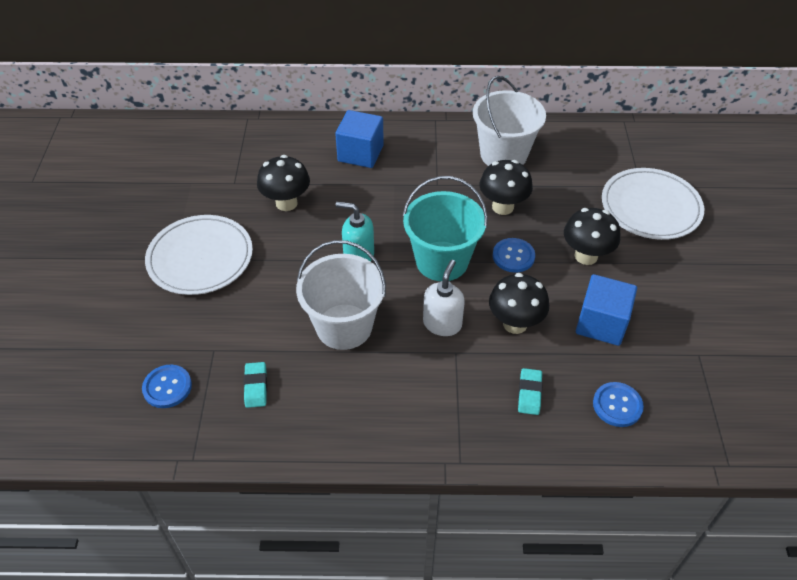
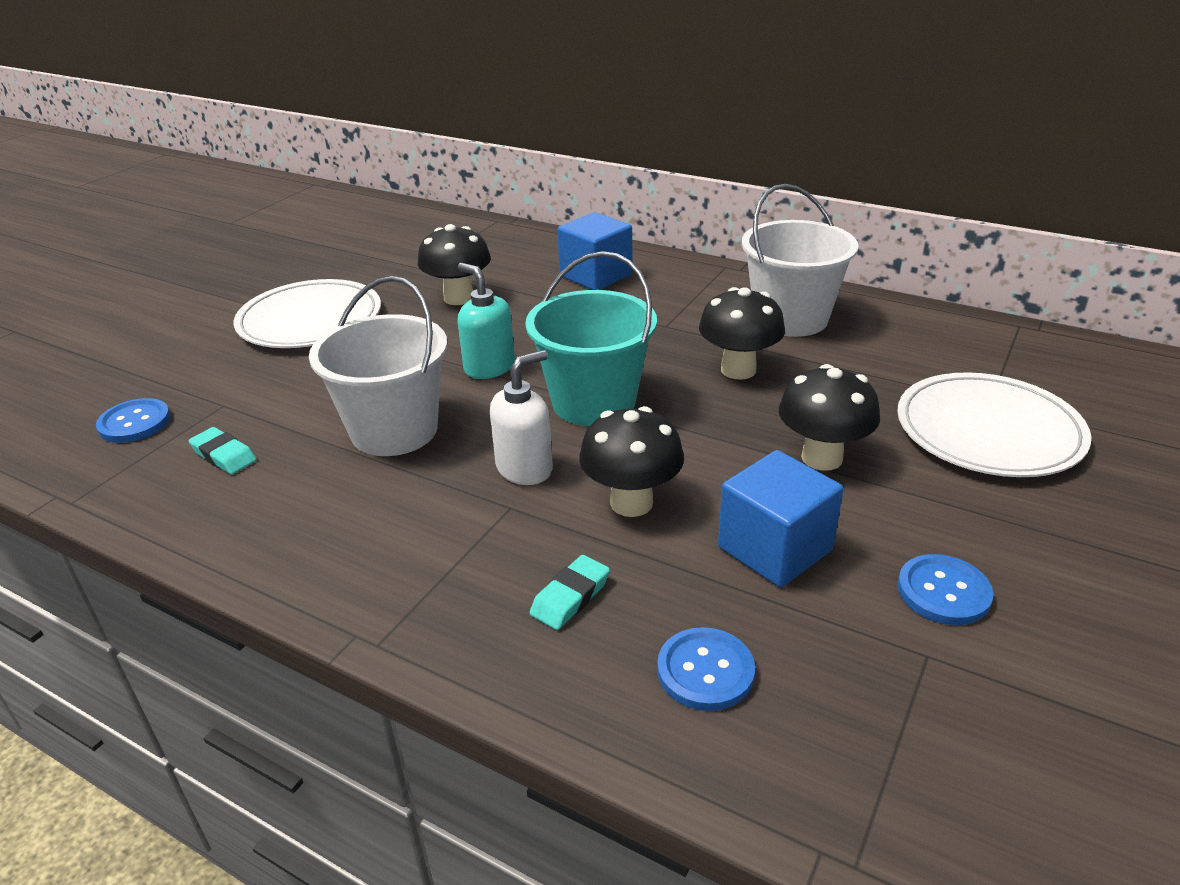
camera: 30 degrees right, 15 degrees down
(256, 387) = (224, 455): turquoise eraser -> turquoise eraser turned 75 degrees counterclockwise
(513, 256) = (703, 426): blue button -> blue button (943, 592)

